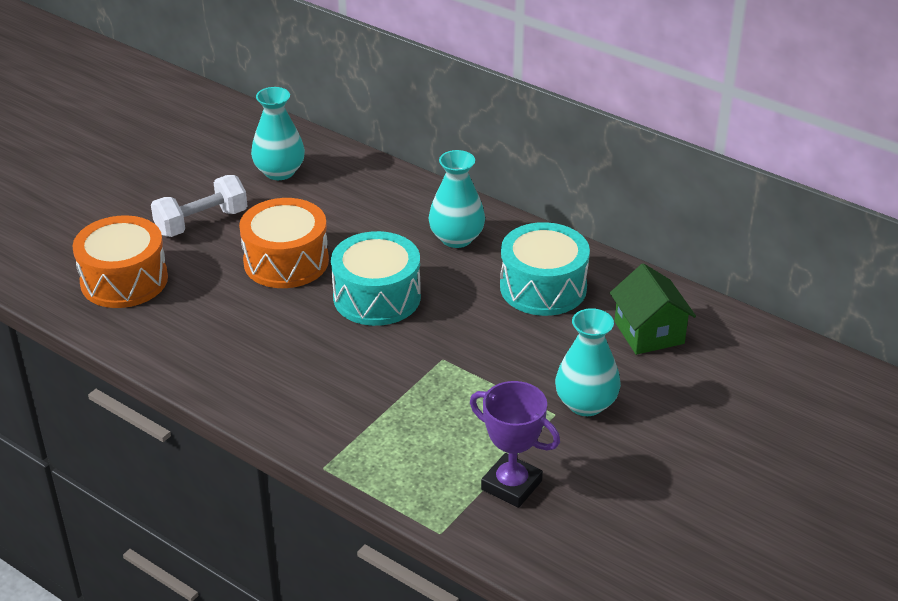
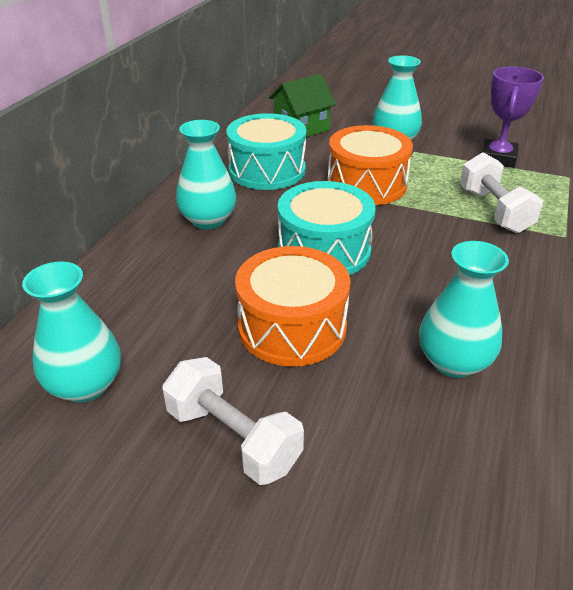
camera: 105 degrees left, 0 degrees up
(124, 280) = (408, 487): orange drum -> orange drum (366, 184)
(205, 330) = (453, 362): none -> turquoise vase
(393, 432) = (494, 210): none -> white dumbbell

